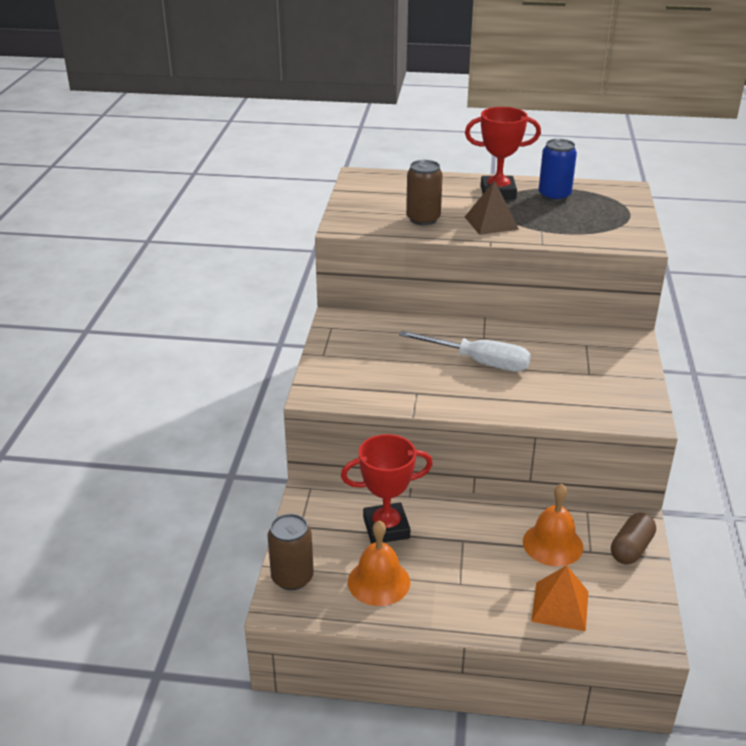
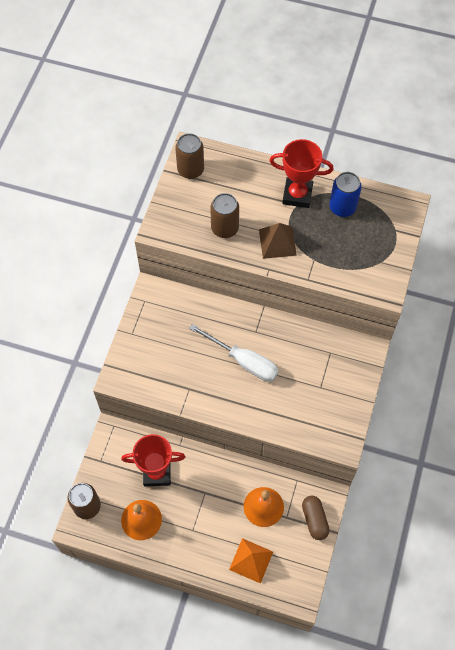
camera: 10 degrees right, 30 degrees up
(365, 187) = (190, 170): none -> brown can
(631, 548) = (314, 520): brown capsule -> brown capsule turned 60 degrees counterclockwise

